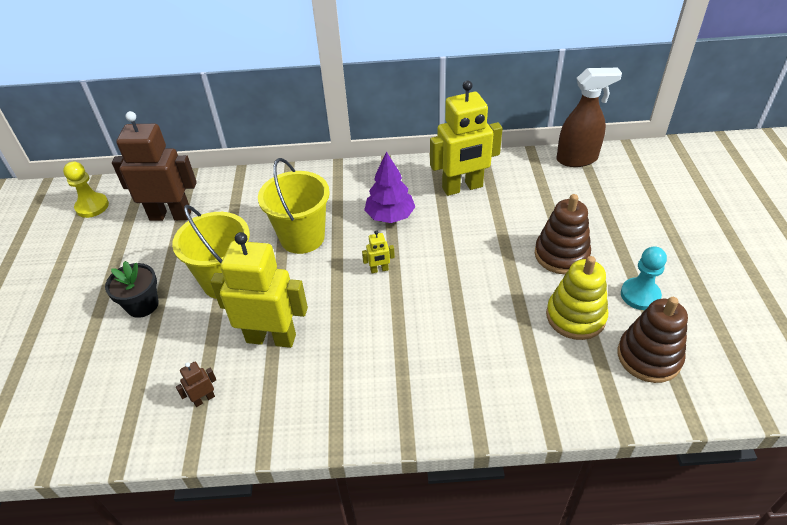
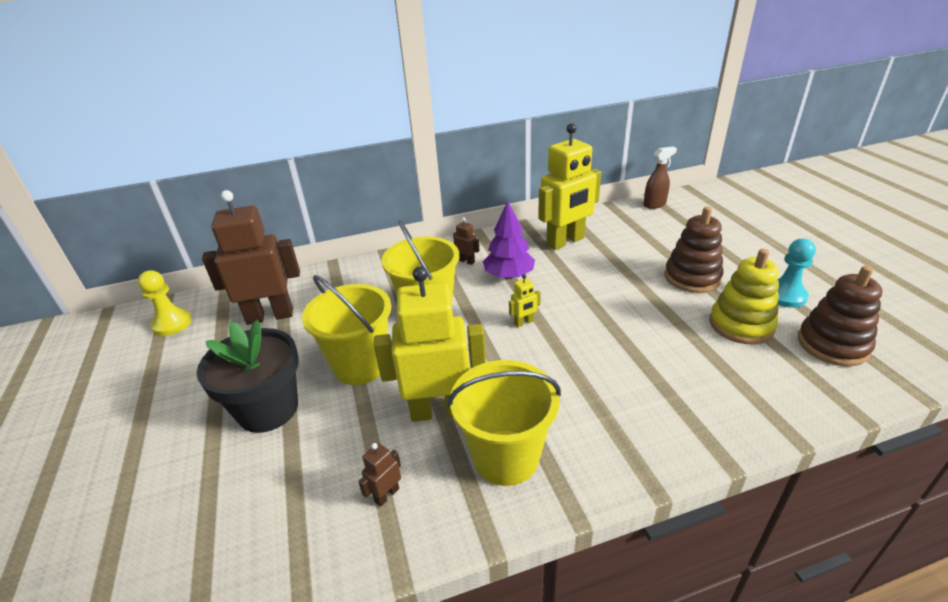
camera: 15 degrees left, 10 degrees down
(142, 305) = (268, 409): black flower pot -> black flower pot, size x1.55
(305, 391) = (506, 457): none -> yellow bucket
(359, 191) = (467, 261): none -> brown robot
(577, 159) = (654, 204): brown spray bottle -> brown spray bottle, size x0.63

